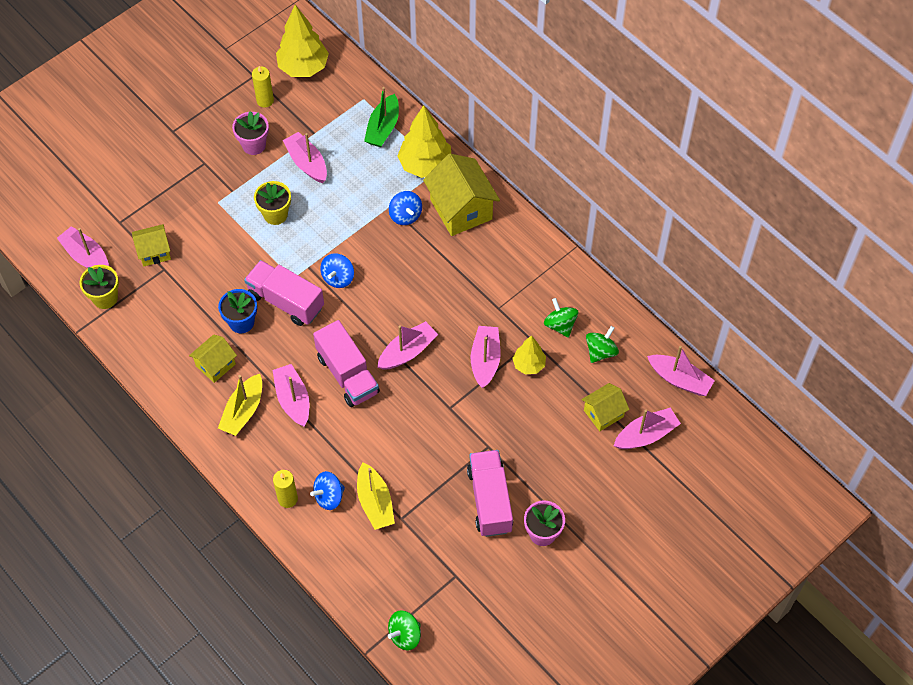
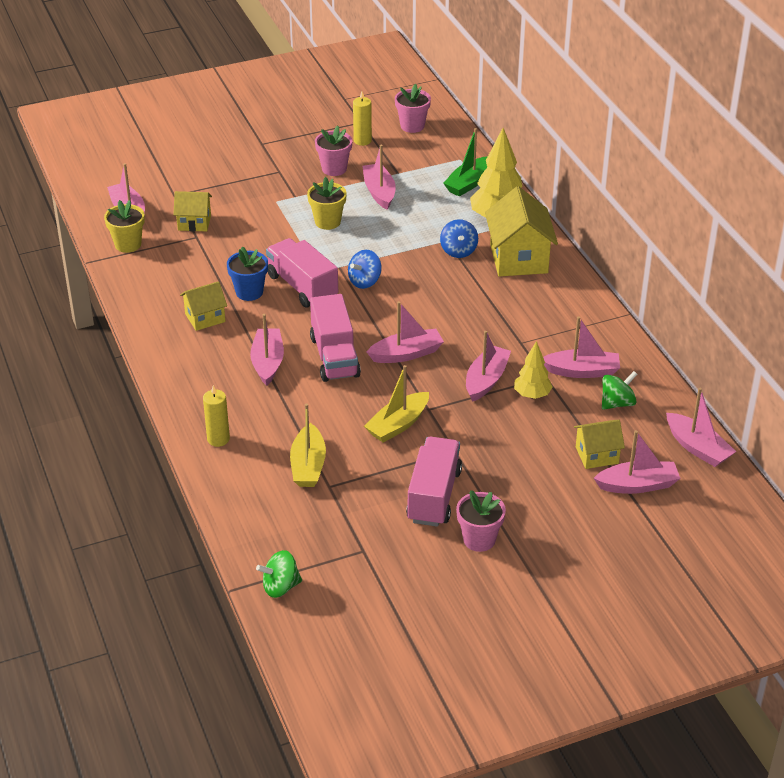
camera: 20 degrees right, 20 degrees down
(243, 411) = (212, 359): yellow boat -> yellow boat (398, 425)
(303, 68) = (412, 126): yellow tree -> pink flower pot
(329, 496) = (262, 448): blue spinning top -> none
(560, 325) = (582, 371): green spinning top -> pink boat

